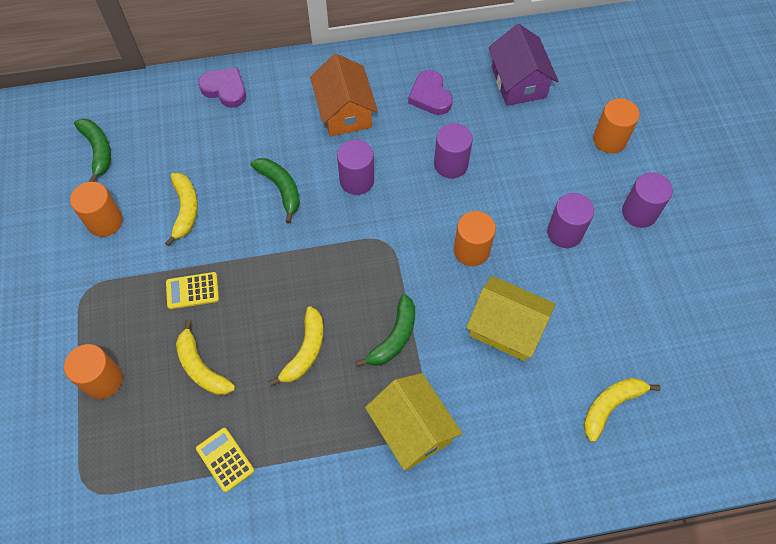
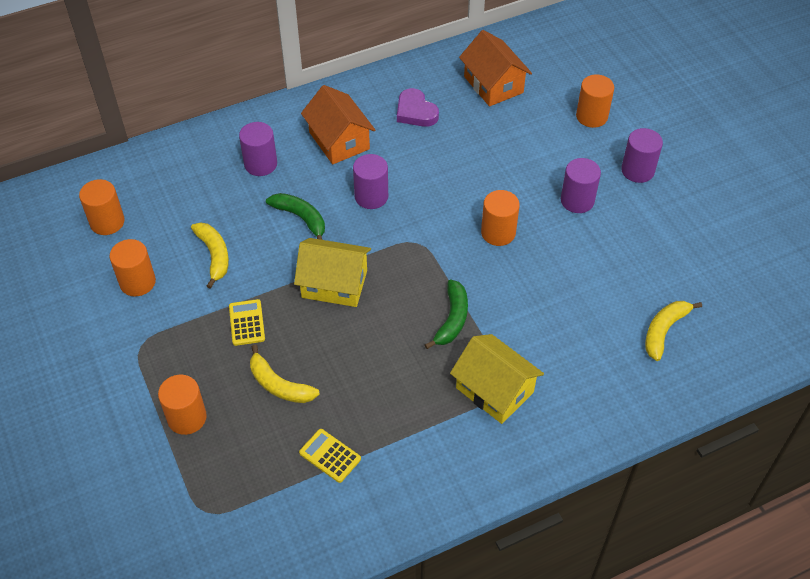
camera: 15 degrees left, 10 degrees down
(98, 151) = (107, 222): green banana -> orange cylinder
(192, 291) = (247, 323): yellow calculator -> yellow calculator turned 105 degrees clockwise
(225, 89) = (215, 144): purple heart -> none
(305, 351) = (373, 349): yellow banana -> none
(451, 164) = (454, 165): purple cylinder -> purple cylinder (260, 164)
(506, 328) = (551, 289): yellow house -> yellow house (334, 284)
(518, 82) = (493, 84): purple house -> orange house

